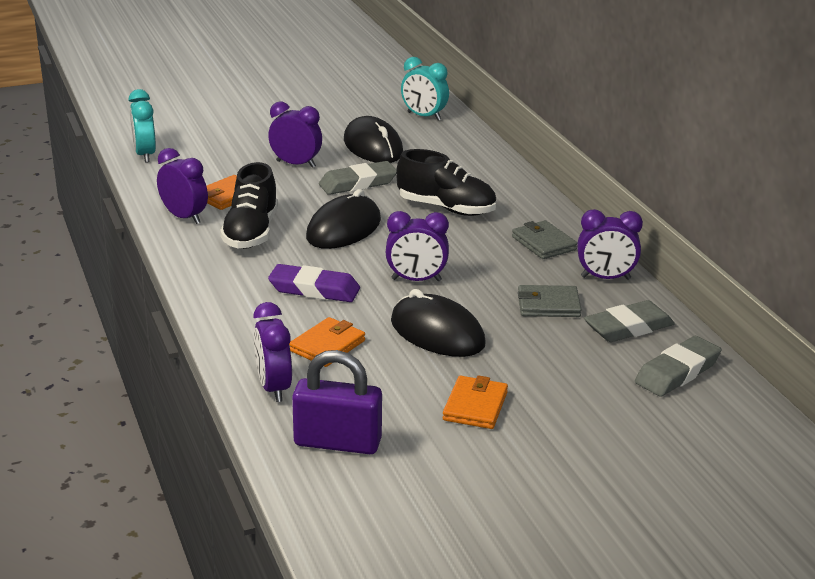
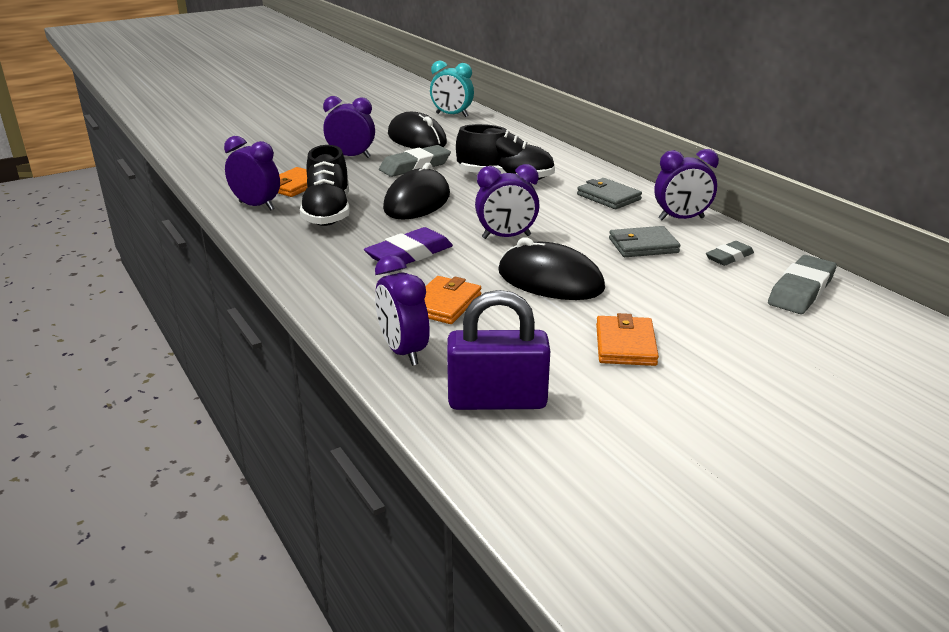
camera: 10 degrees left, 0 degrees up
(145, 155) = (204, 160): turquoise clock -> none
(314, 289) = (409, 254): purple eraser -> purple eraser turned 45 degrees counterclockwise
(628, 327) = (729, 257): grey eraser -> grey eraser, size x0.61

